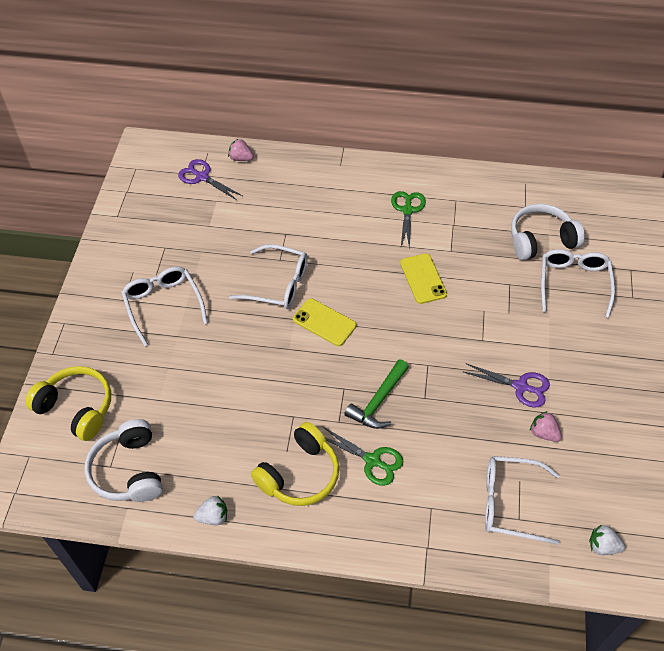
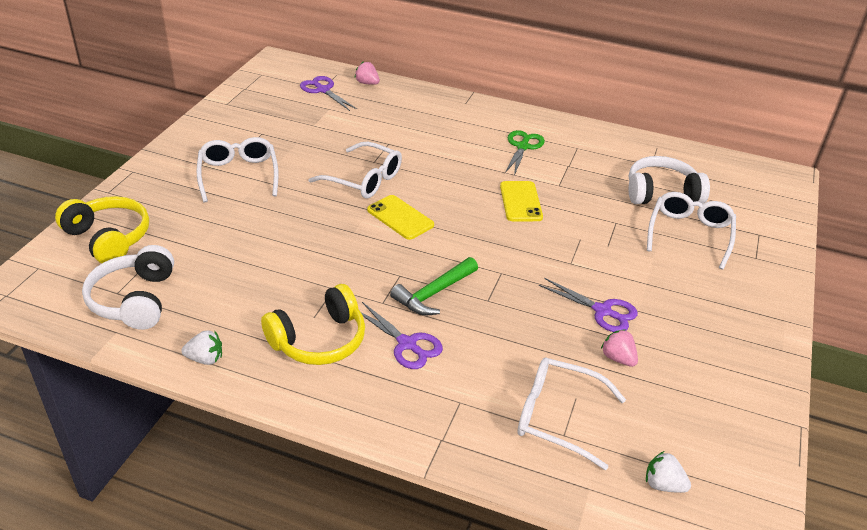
camera: 10 degrees right, 15 degrees down
(372, 461) = (407, 344): green scissors -> purple scissors

